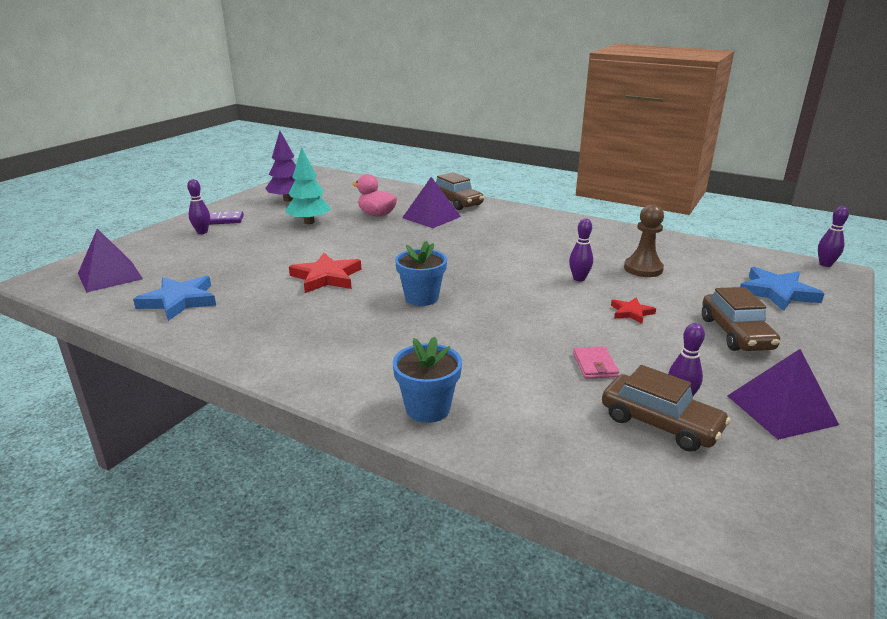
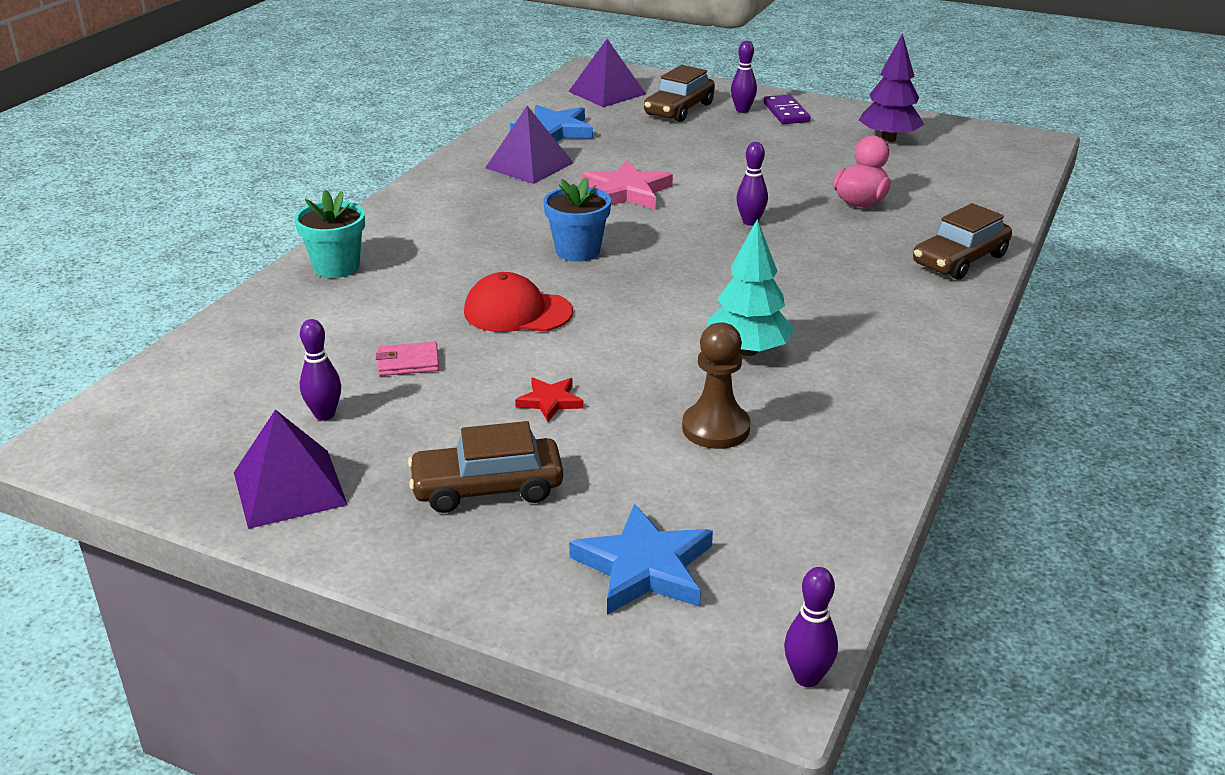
camera: 85 degrees right, 5 degrees up
(309, 222) = (805, 162): turquoise tree -> turquoise tree (747, 350)
(326, 277) = (626, 192): red star -> pink star
(428, 408) = (336, 267): blue flower pot -> turquoise flower pot
(431, 217) = (872, 242): purple pyramid -> purple pyramid (529, 165)
(515, 322) = (517, 312): none -> red cap
(579, 279) = (660, 364): purple bowling pin -> purple bowling pin (750, 222)
(660, 423) = (282, 395): brown car -> brown car (679, 109)

